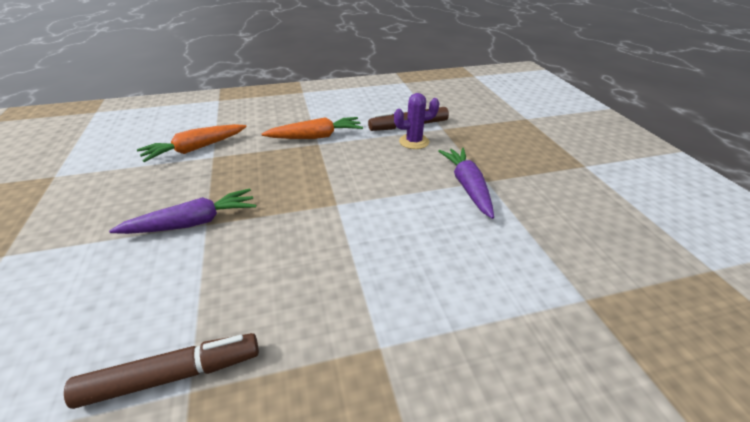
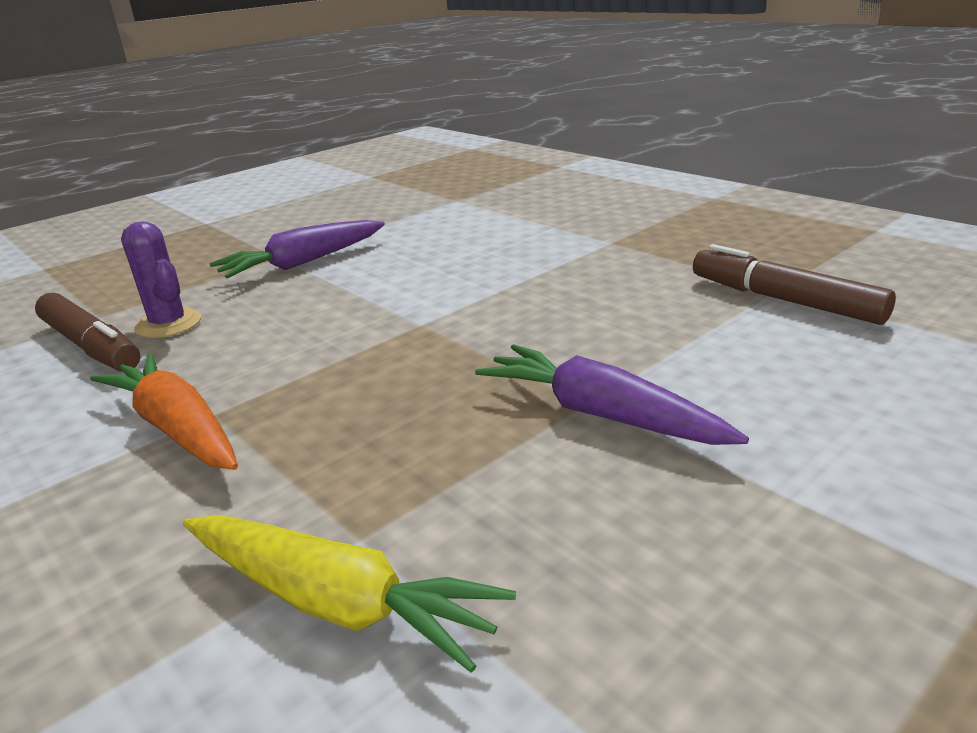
camera: 115 degrees left, 10 degrees down
(195, 149) = (337, 603): orange carrot -> yellow carrot

